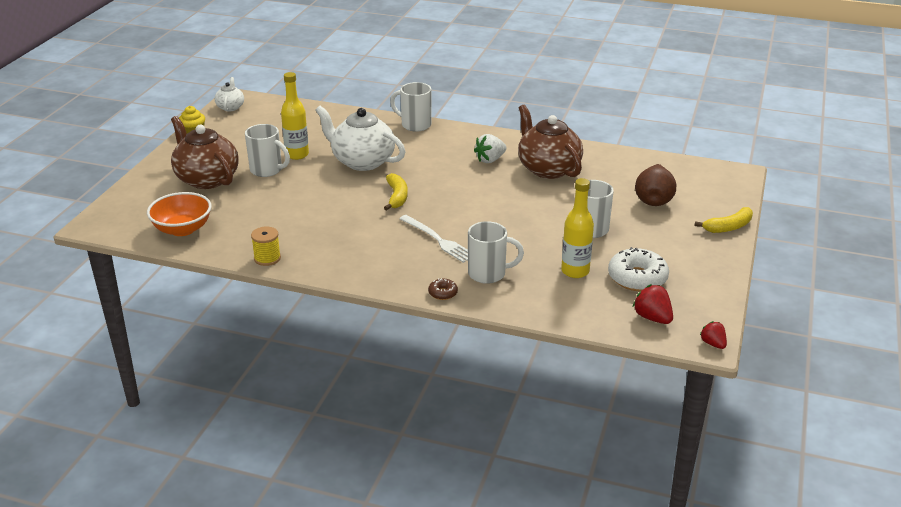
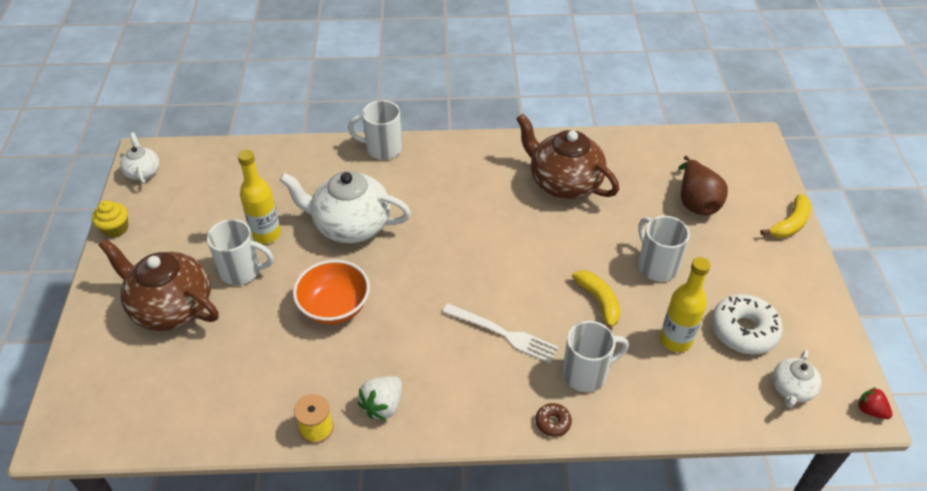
camera: 20 degrees left, 15 degrees up
(182, 229) = (182, 408): orange bowl -> orange bowl (334, 307)
(397, 197) = (420, 274): yellow banana -> yellow banana (599, 302)
(490, 160) = (494, 185): white strawberry -> white strawberry (383, 405)
(652, 318) = (791, 389): red strawberry -> white teapot

